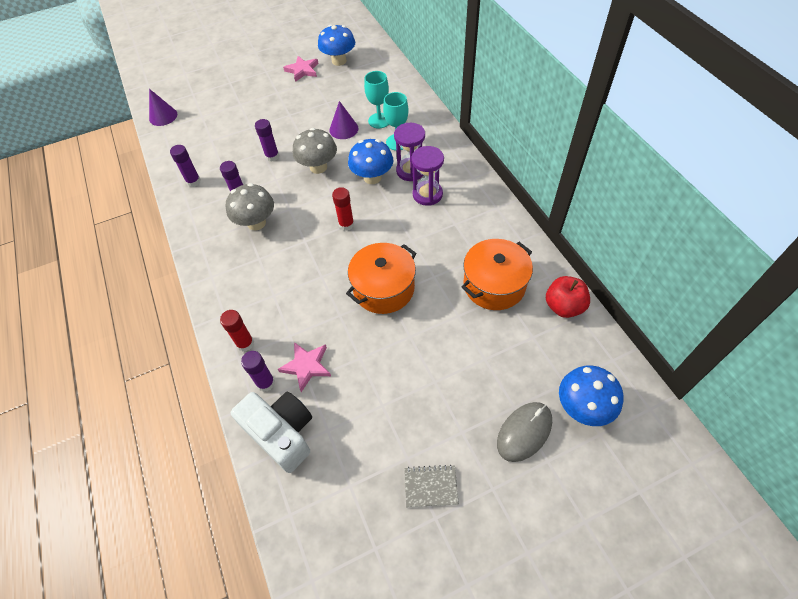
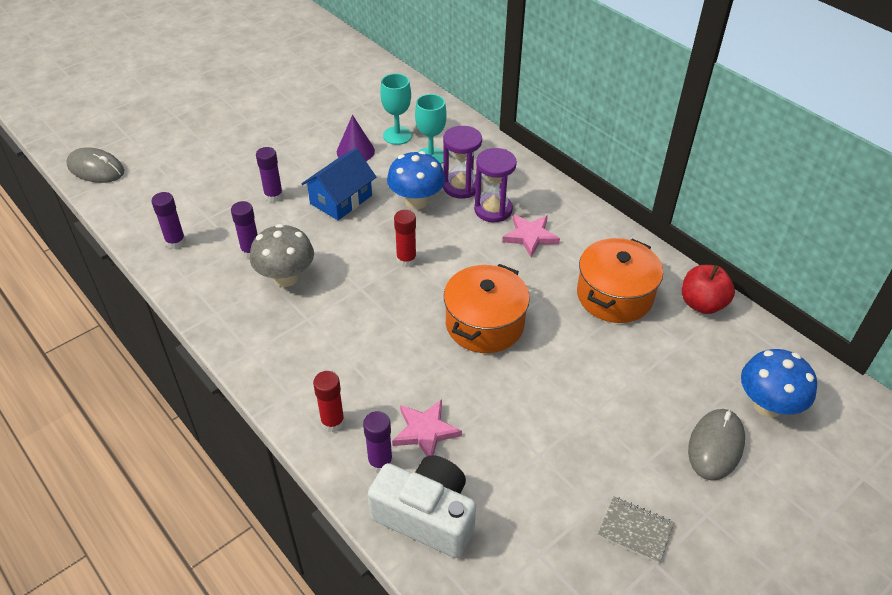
camera: 20 degrees left, 10 degrees down
(163, 116) = (96, 169): purple cone -> grey mouse
(302, 70) = (271, 90): pink star -> pink star (530, 236)
(318, 167) = (341, 199): grey mushroom -> blue house
(339, 61) = (315, 73): blue mushroom -> none
(430, 486) = (635, 530): grey notebook -> grey notebook turned 45 degrees clockwise

